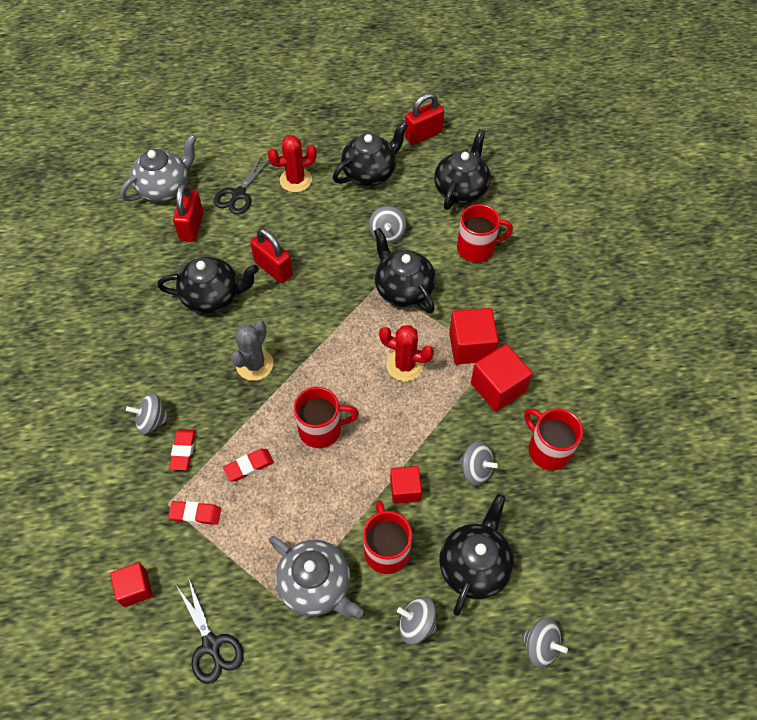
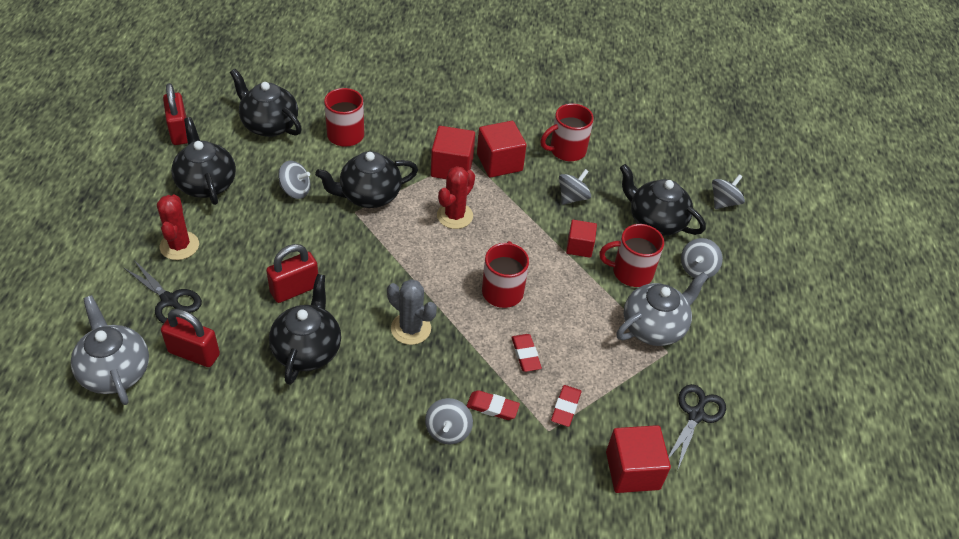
camera: 80 degrees left, 10 degrees down
(135, 588) = (632, 470): red cube -> red cube, size x1.57
(211, 644) = (696, 415): black scissors -> black scissors turned 45 degrees counterclockwise

